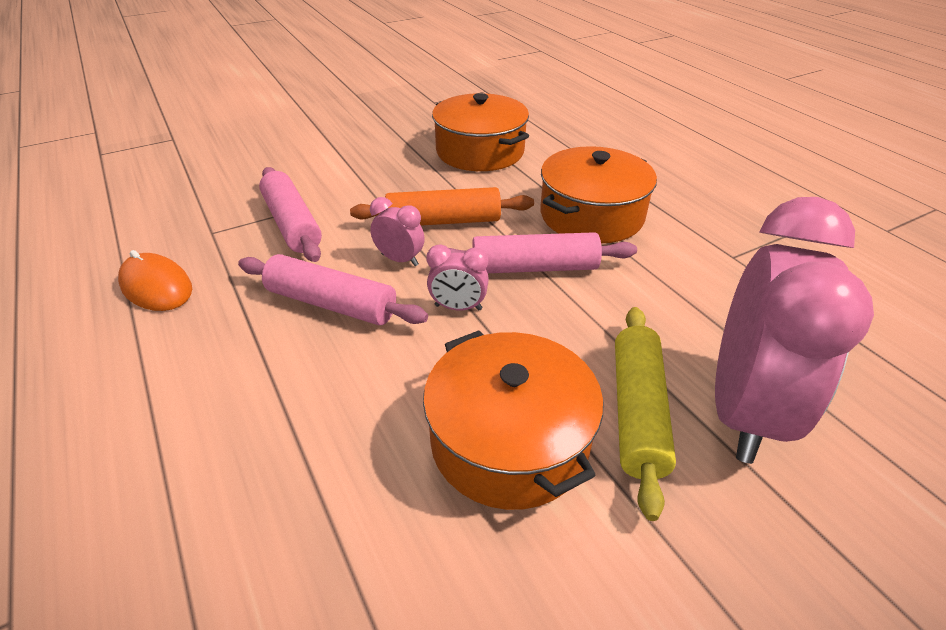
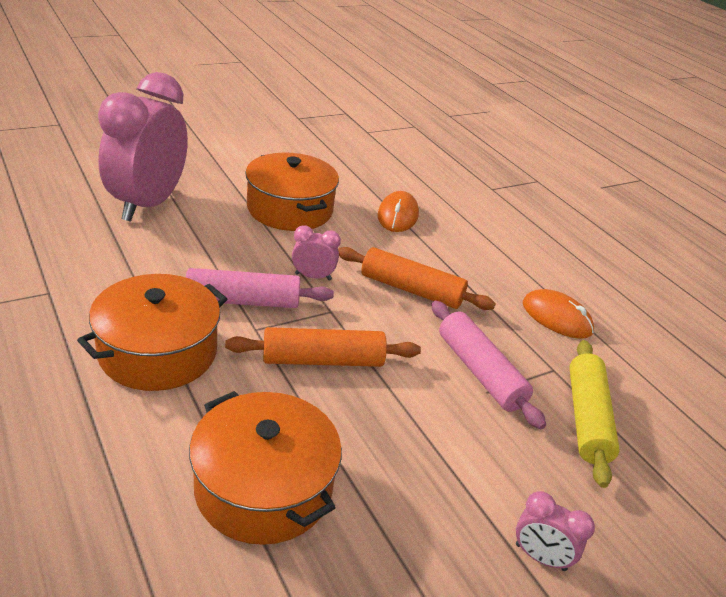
camera: 175 degrees right, 5 degrees down
(305, 458) = (397, 215): none -> orange mouse
(332, 303) = (411, 290): pink rolling pin -> orange rolling pin
(400, 260) = (363, 321): pink clock -> pink clock (540, 557)
(638, 412) = (211, 211): yellow rolling pin -> yellow rolling pin (586, 418)

